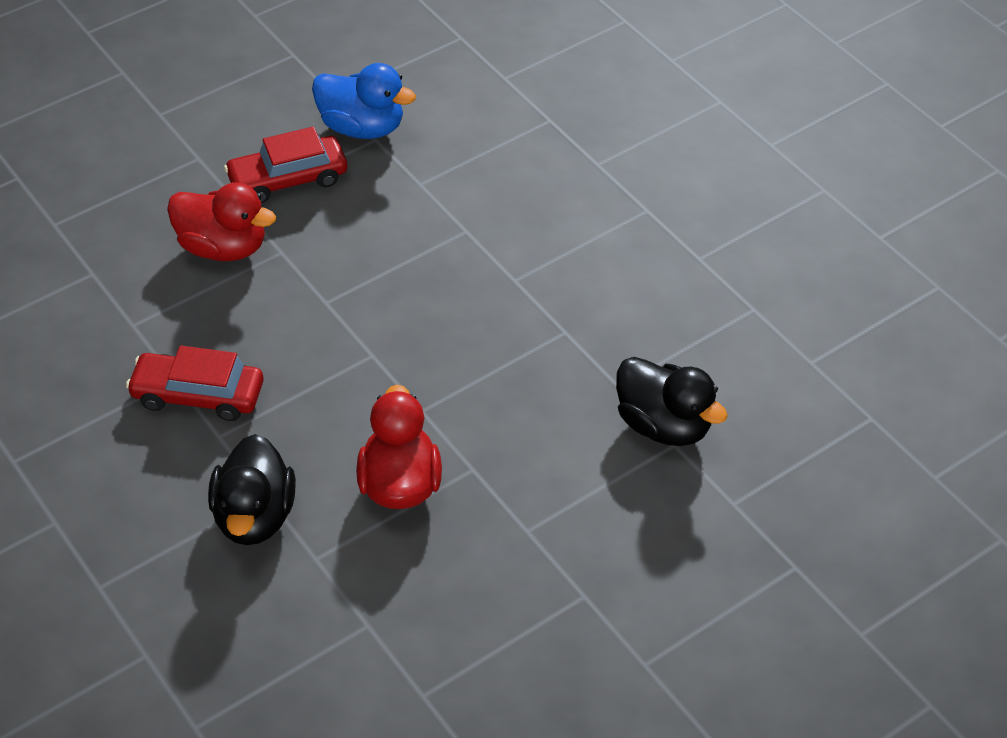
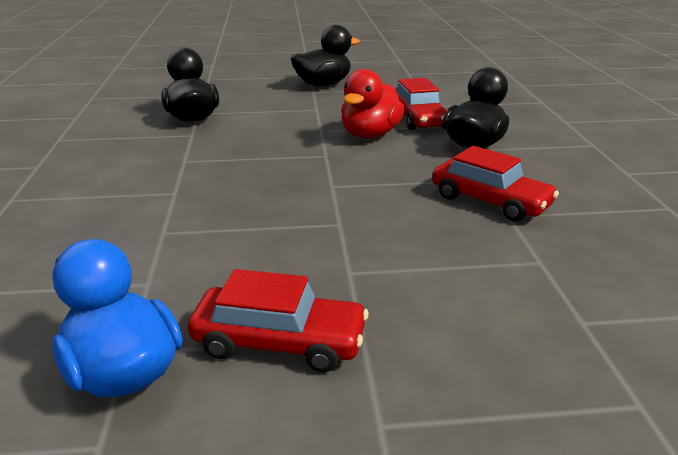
camera: 150 degrees left, 20 degrees down
(223, 247) = (408, 296): red duck -> none
(362, 564) = (418, 119): none -> red car
(589, 633) = (323, 84): none -> black duck

